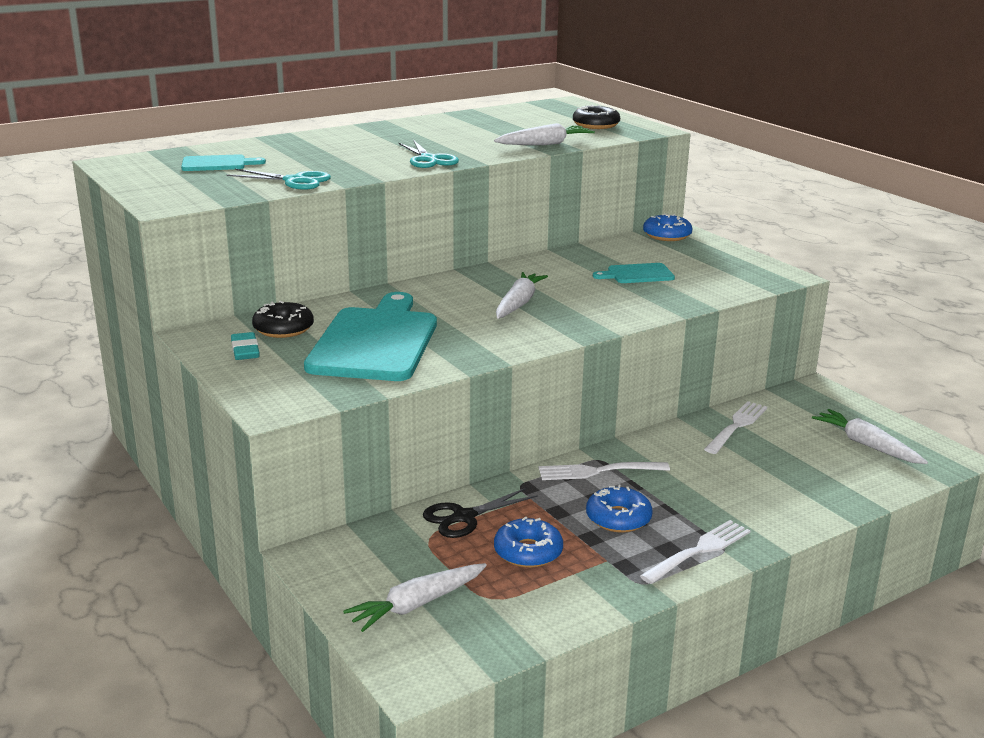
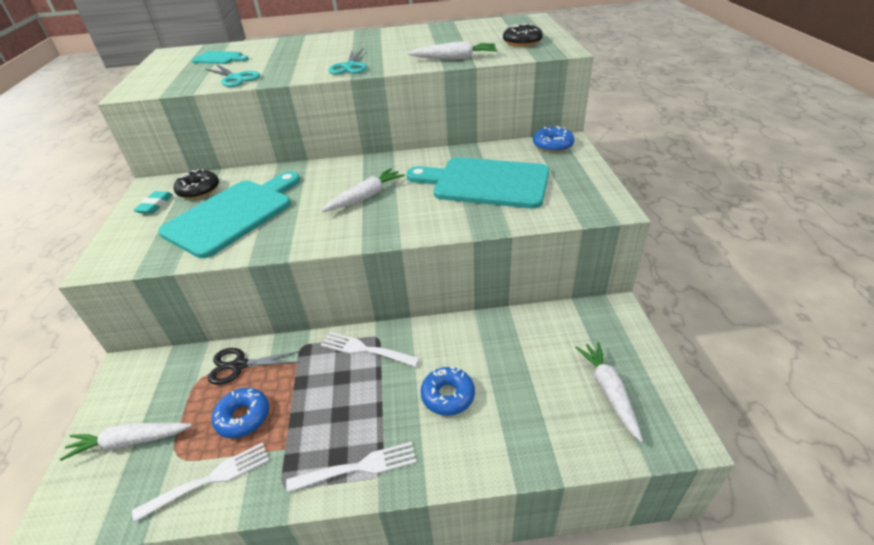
camera: 30 degrees right, 15 degrees up
(618, 518) = (334, 405): blue donut -> blue donut (448, 395)
(637, 274) = (485, 182): turquoise cutting board -> turquoise cutting board, size x2.15
(736, 426) = (511, 334): white fork -> white fork (208, 480)

